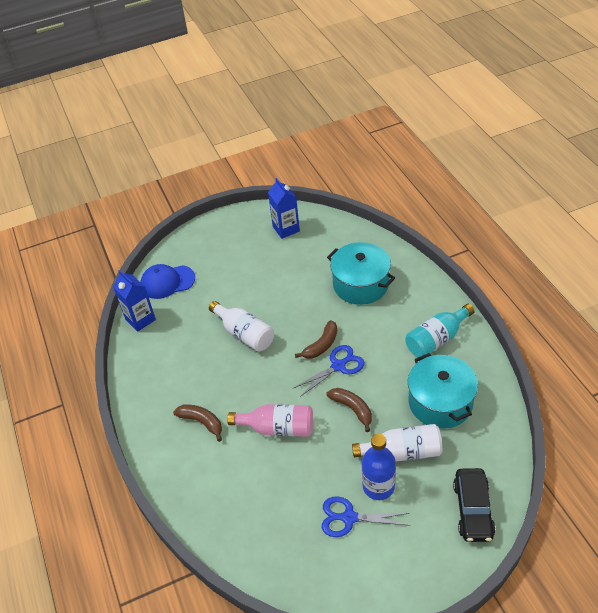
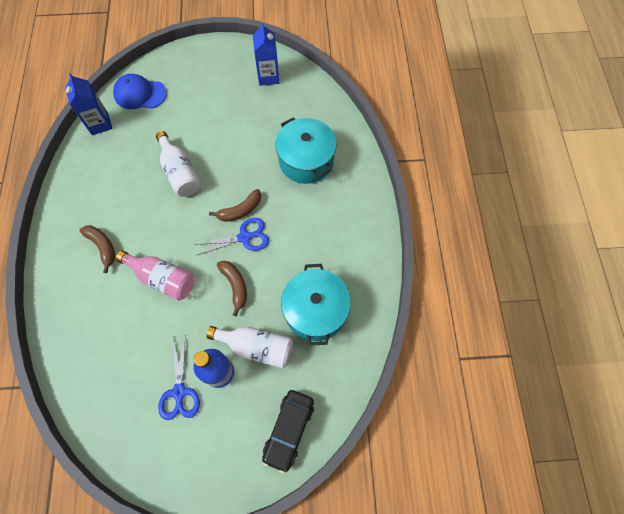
camera: 15 degrees right, 20 degrees up
(349, 517) = (179, 392): blue scissors -> blue scissors turned 120 degrees counterclockwise
(437, 339) = (346, 244): turquoise bottle -> none

